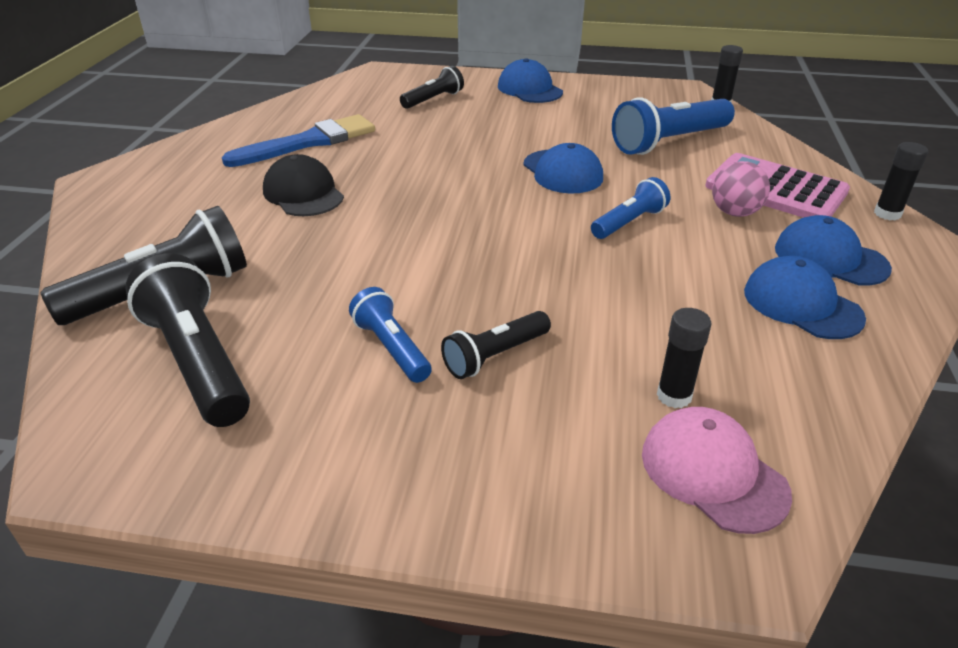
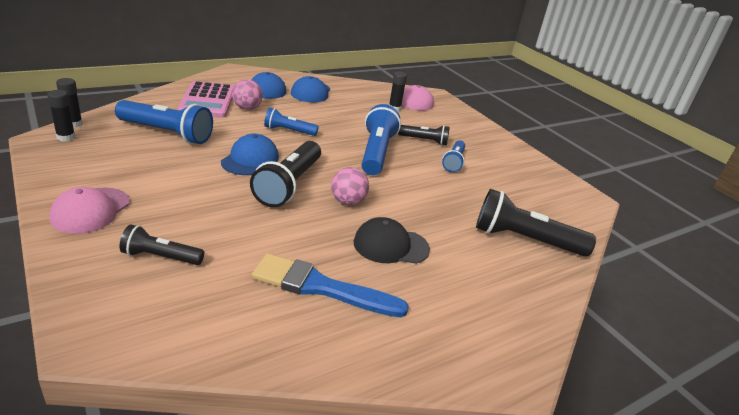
camera: 135 degrees left, 5 degrees down
(198, 361) = (529, 202): black flashlight -> black flashlight (289, 185)
(303, 193) = (390, 245): black cap -> black cap turned 75 degrees clockwise
(406, 200) = (348, 202): none -> pink ball
(499, 275) = (376, 152): none -> blue flashlight
(529, 89) = (91, 210): blue cap -> pink cap
(887, 214) = (209, 78): black glue stick -> black glue stick (66, 137)

